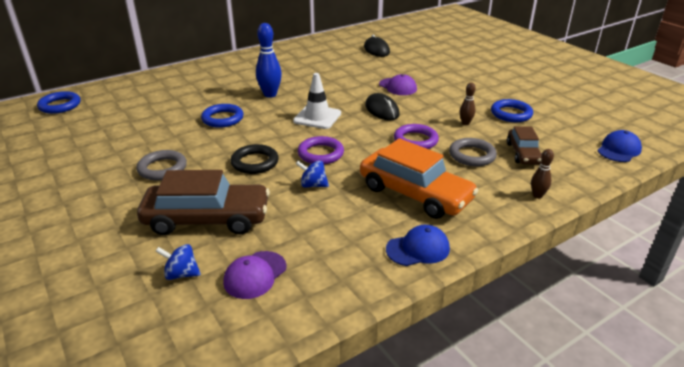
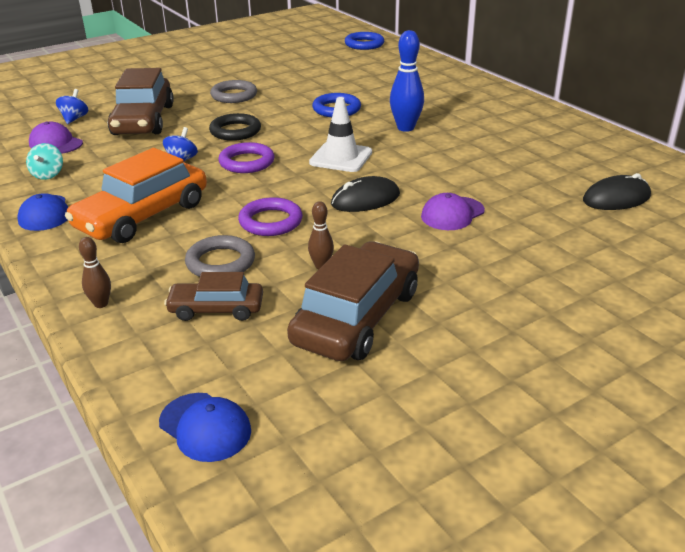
camera: 90 degrees right, 0 degrees up
(337, 263) = (48, 175): none -> turquoise spinning top
(511, 114) = (357, 317): blue ring -> brown car

